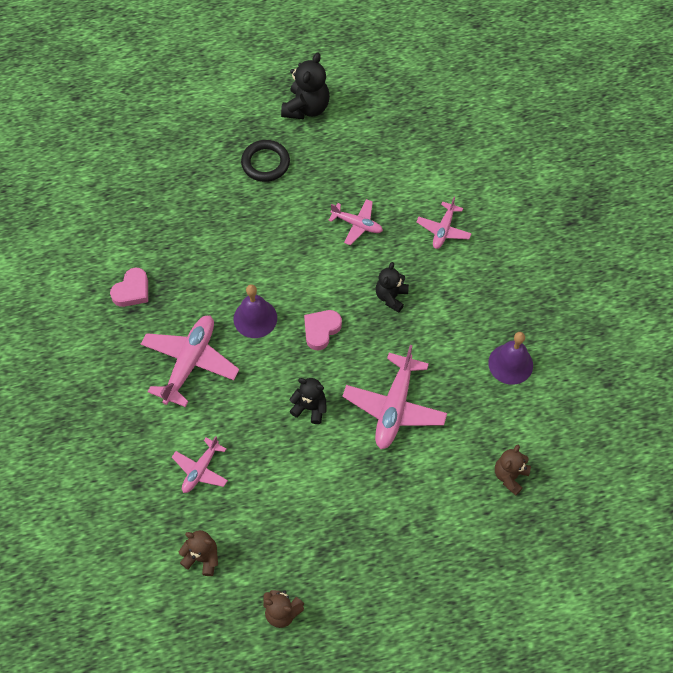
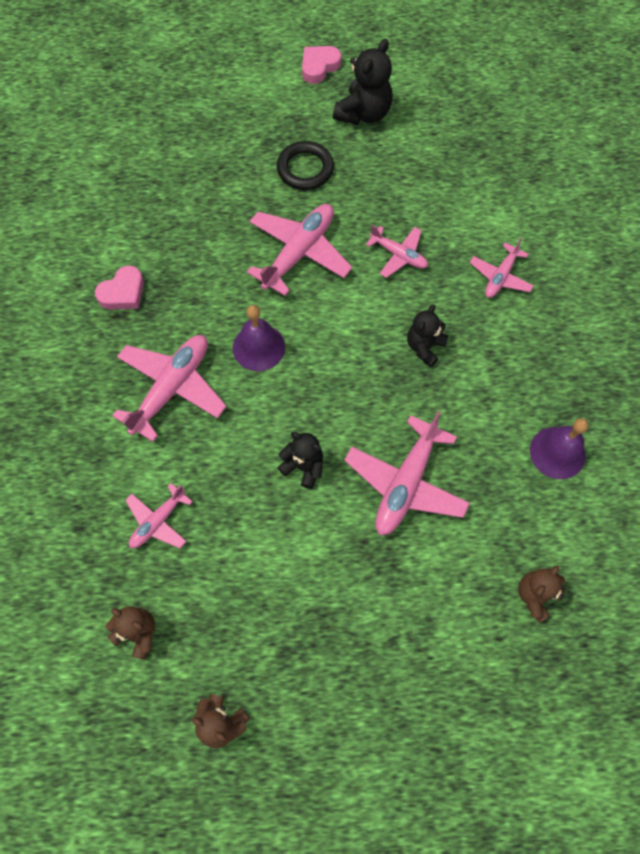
camera: 10 degrees right, 5 degrees up
(274, 235) = (299, 253): none -> pink plane
(321, 330) = (334, 374): pink heart -> pink heart (319, 67)

